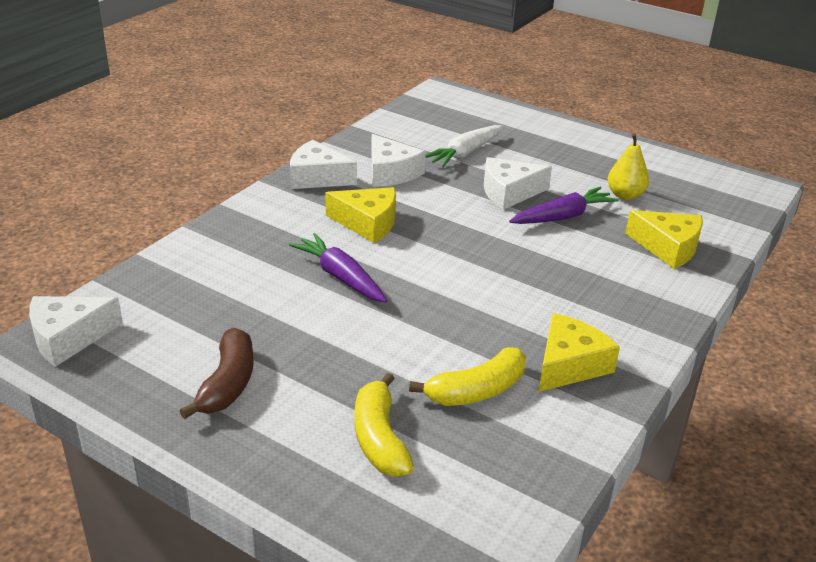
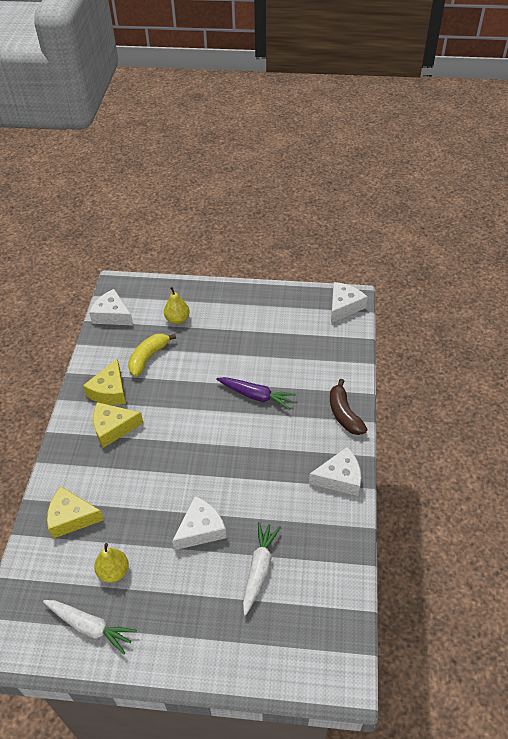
camera: 155 degrees right, 15 degrees up
(228, 384) = (256, 315): brown banana -> brown banana (344, 414)
(368, 223) = (273, 447): yellow cheese -> yellow cheese (113, 428)
(379, 438) = (177, 319): yellow banana -> yellow pear
(391, 172) = (296, 510): white cheese -> white cheese (112, 315)
(563, 217) = (152, 518): purple carrot -> none
(661, 172) = (90, 626): none -> white carrot

